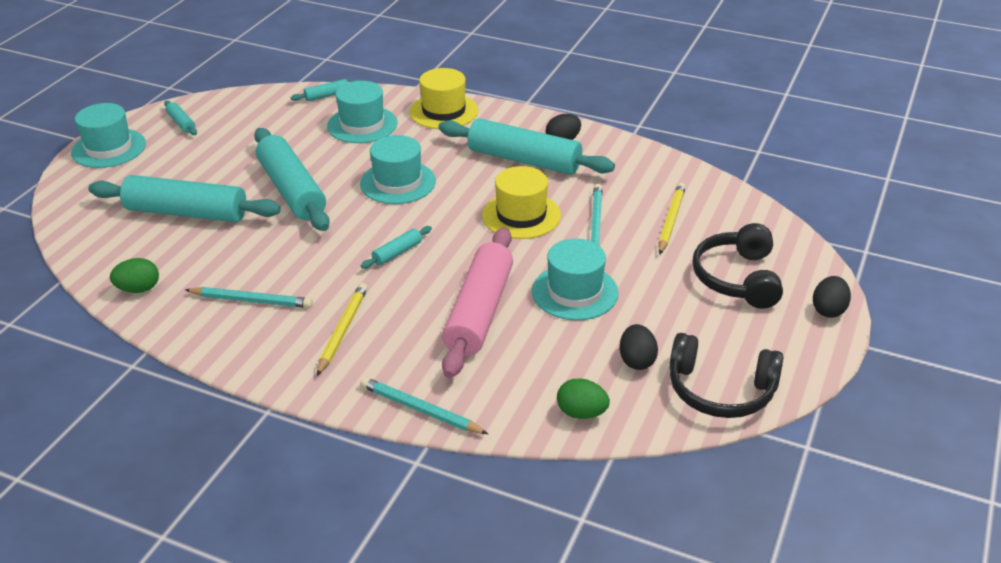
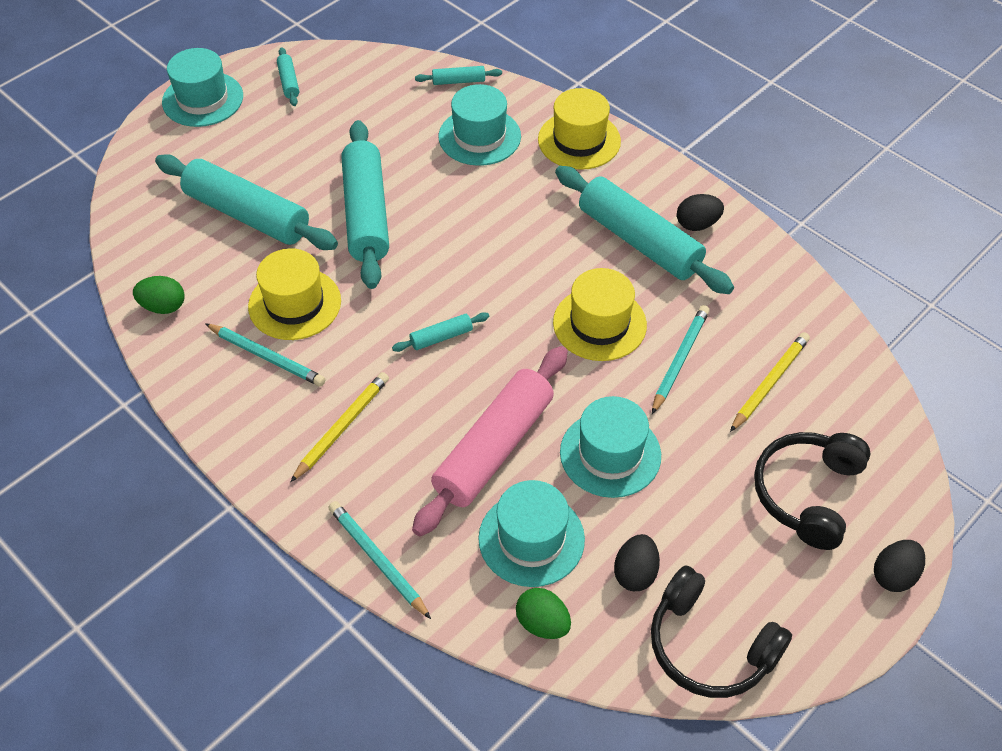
camera: 20 degrees right, 15 degrees up
(259, 260) = (294, 304): none -> yellow hat
(398, 182) = (483, 235): turquoise hat -> turquoise hat (531, 539)

